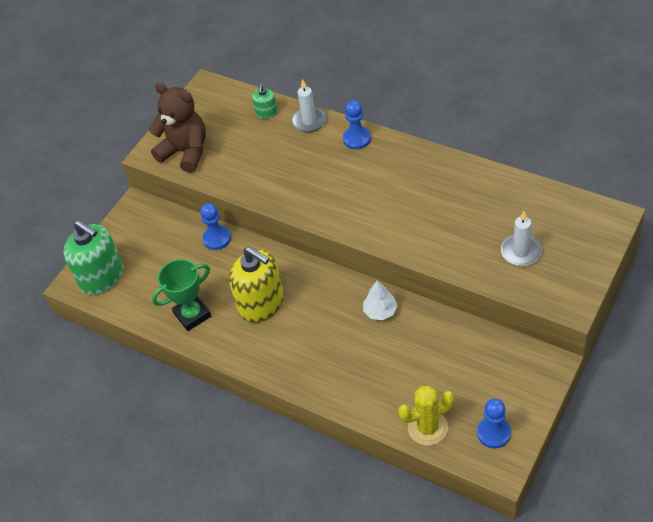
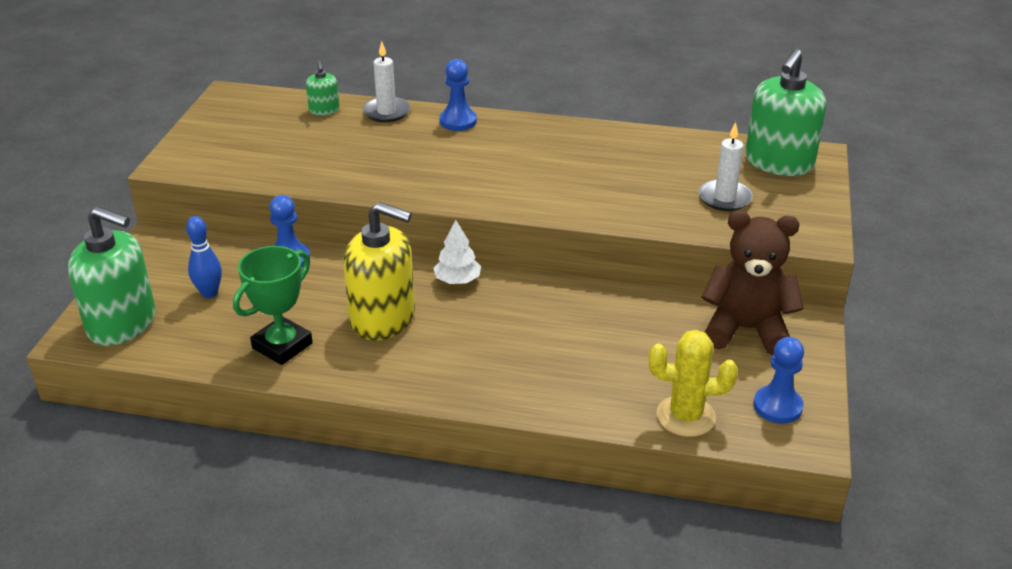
camera: 25 degrees left, 15 degrees down
(159, 260) = (209, 293): none -> blue bowling pin
(186, 152) = (222, 157): brown teddy bear -> brown teddy bear (746, 329)
(380, 311) = (556, 302): white tree -> white tree (457, 280)
(428, 428) = (685, 416): yellow cactus -> yellow cactus turned 45 degrees clockwise
(580, 221) = (779, 162): none -> green soap dispenser

